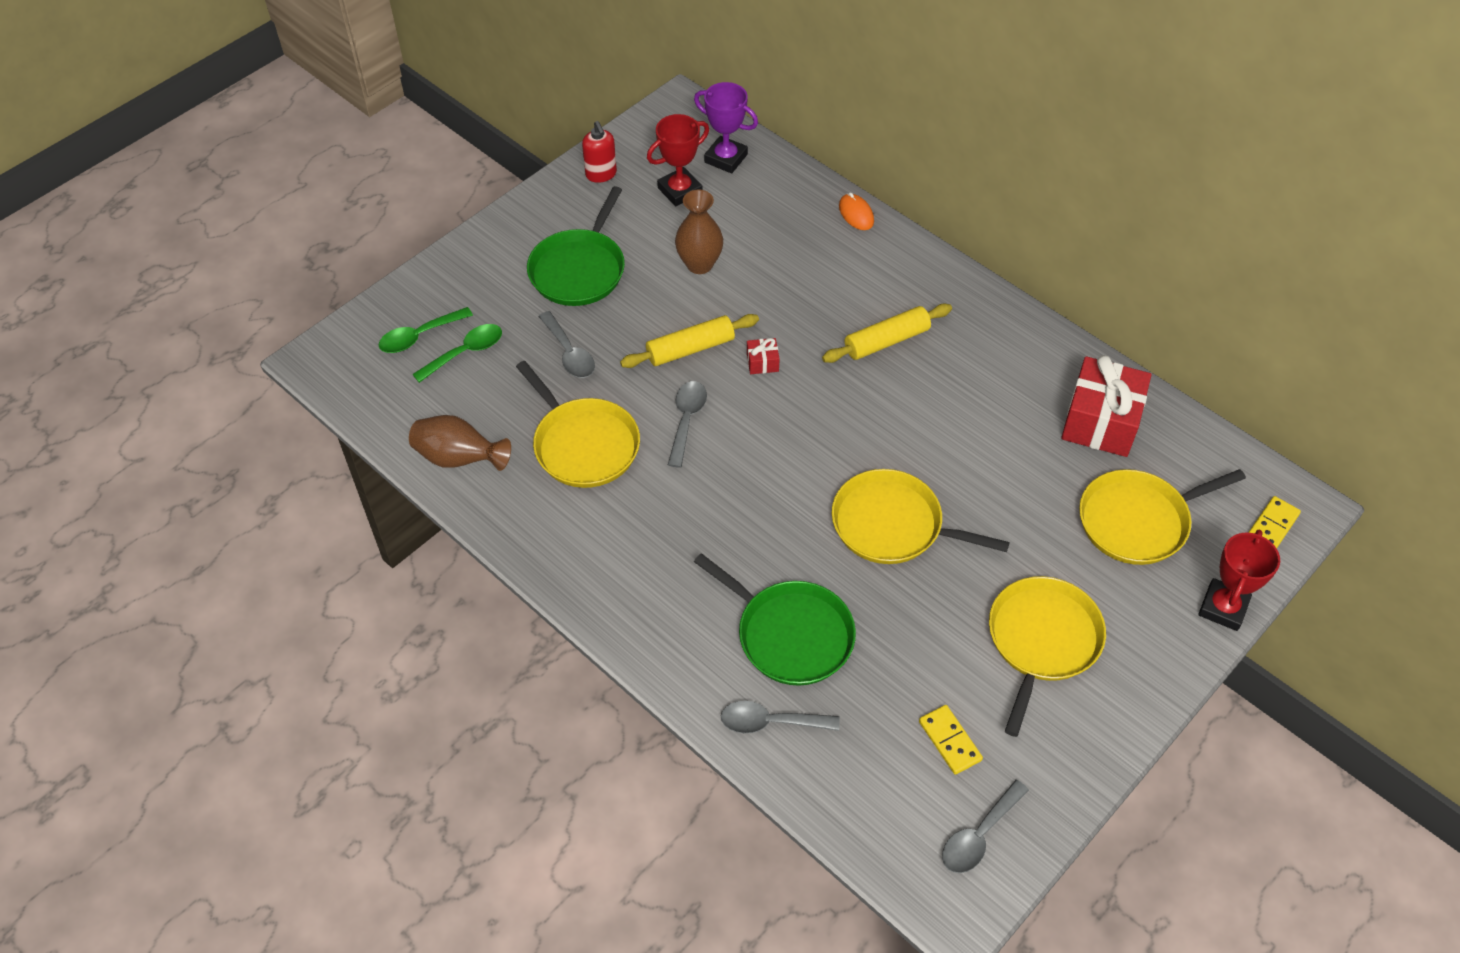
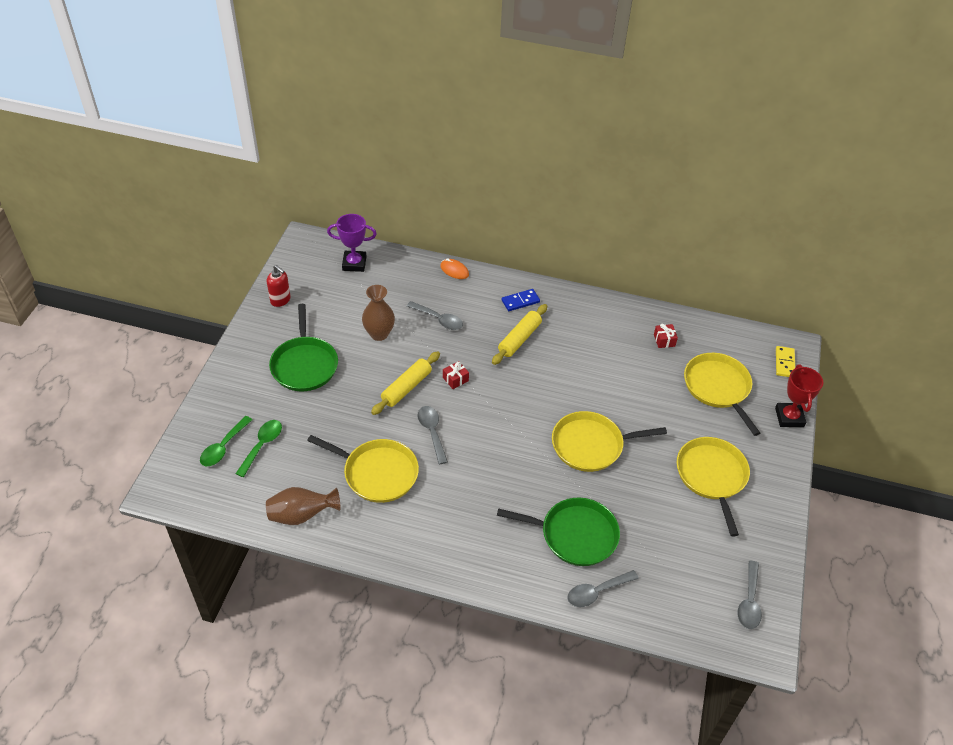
camera: 30 degrees left, 5 degrees down
(569, 353) = (331, 419): grey spoon -> grey spoon (439, 319)
(680, 190) = (338, 293): red trophy -> none
(922, 289) = (520, 301): none -> blue domino
(949, 741) = (700, 555): yellow domino -> none
(1100, 421) = (664, 340): red gift -> red gift, size x0.42
(1138, 521) = (718, 388): yellow pan -> yellow pan turned 120 degrees clockwise

